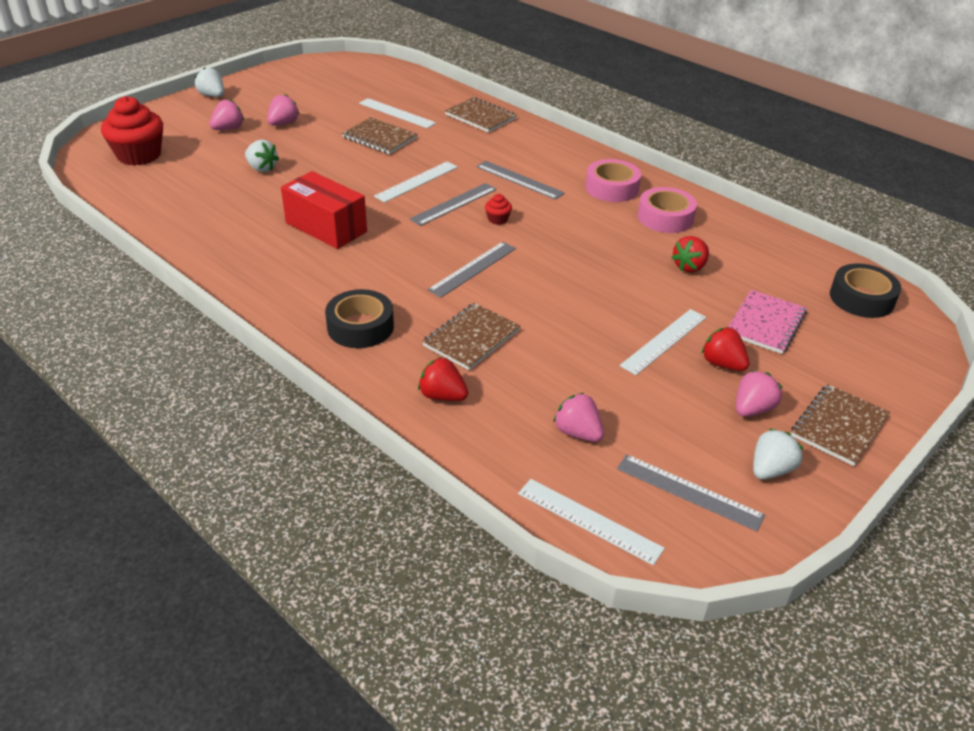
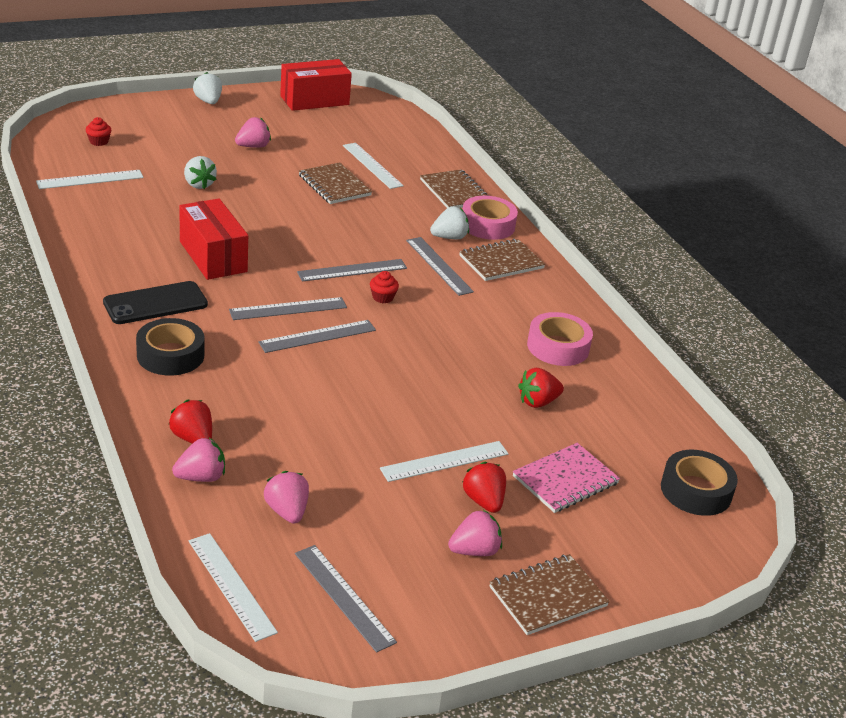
camera: 20 degrees right, 5 degrees down
(139, 155) = (99, 141): red cupcake -> red cupcake, size x0.43
(228, 128) = (198, 138): pink strawberry -> pink strawberry (201, 477)
(304, 72) = (314, 100): none -> red box
(309, 284) = (155, 304): none -> black phone
(417, 181) = (334, 238): white ruler -> white ruler (90, 179)
(428, 253) = (288, 309): none -> grey ruler
(471, 338) = (262, 397): brown notebook -> brown notebook (501, 262)
(612, 188) = (528, 301): pink tape -> pink tape (487, 225)
(770, 470) = (440, 608): white strawberry -> white strawberry (449, 237)

